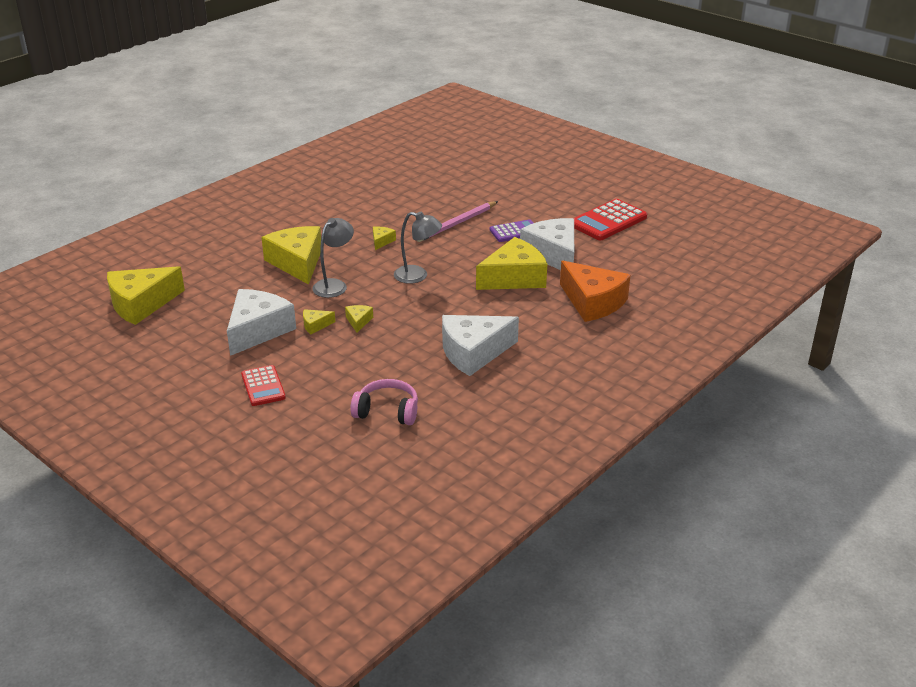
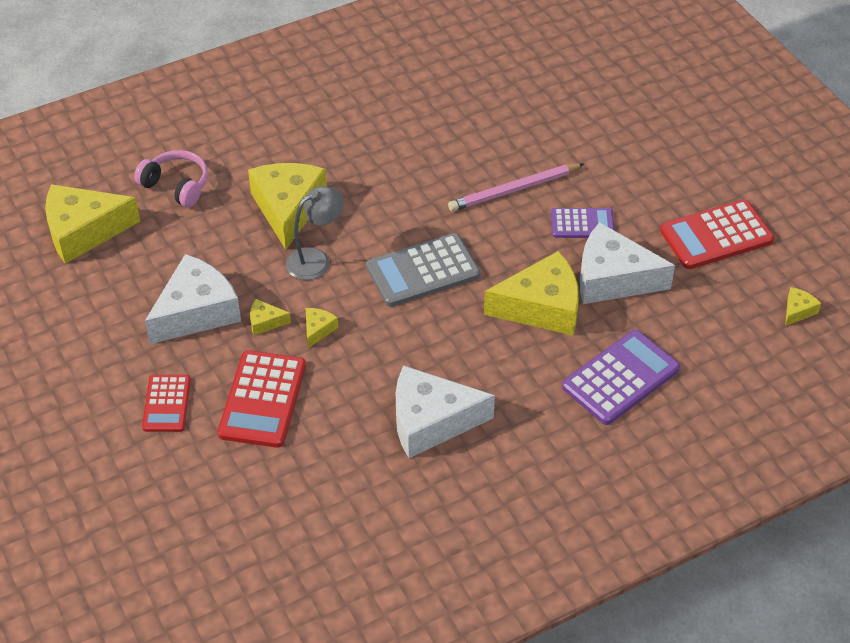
camera: 20 degrees right, 15 degrees up
(338, 368) = (262, 399): none -> red calculator
(382, 241) = (406, 197): yellow cheese -> yellow cheese (798, 311)
(387, 411) = (288, 486): pink headphones -> pink headphones (176, 185)
(417, 276) = (423, 271): grey lamp -> grey calculator
(553, 254) = (612, 278): white cheese -> white cheese turned 75 degrees counterclockwise
(593, 302) = (620, 378): orange cheese -> purple calculator

